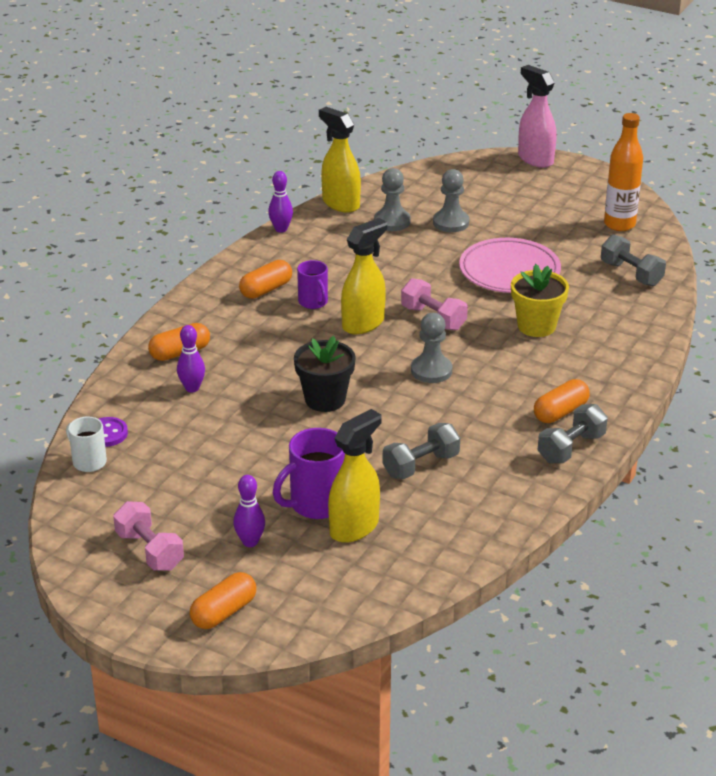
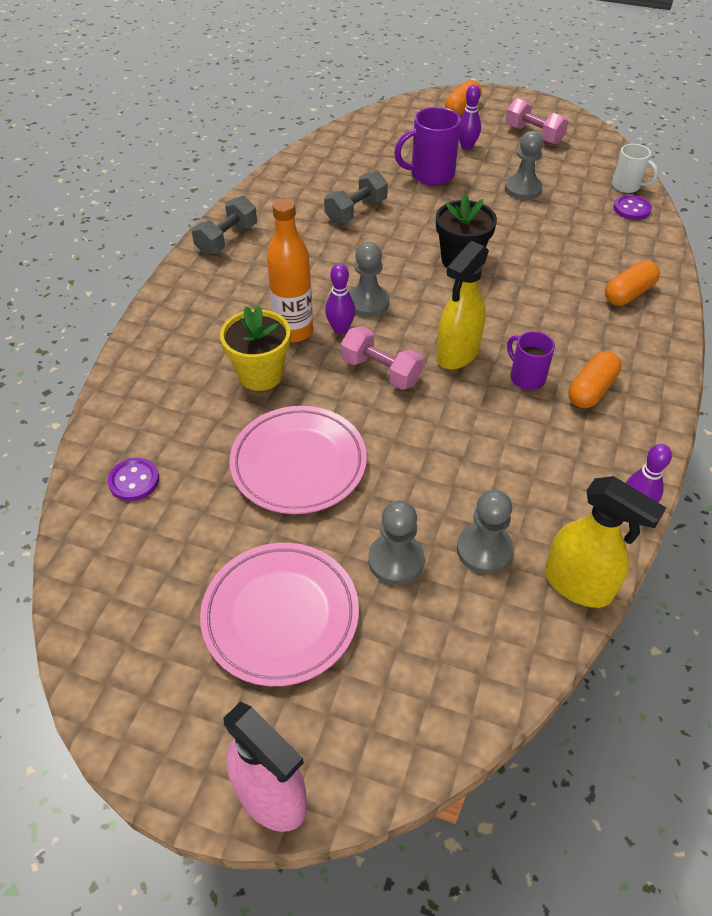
camera: 170 degrees right, 15 degrees up
(192, 388) = (589, 257): purple bowling pin -> purple bowling pin (340, 329)
(213, 472) = (523, 189): none -> grey pawn
(315, 504) = (430, 175): purple mug -> purple mug turned 150 degrees counterclockwise
(354, 527) = (395, 162): yellow spray bottle -> none
(527, 209) = (280, 616): none -> pink plate
(560, 412) = (235, 272): orange capsule -> none
(619, 224) = (133, 595): orange bottle -> orange bottle (294, 331)
(631, 274) = (134, 481): grey dumbbell -> purple button

